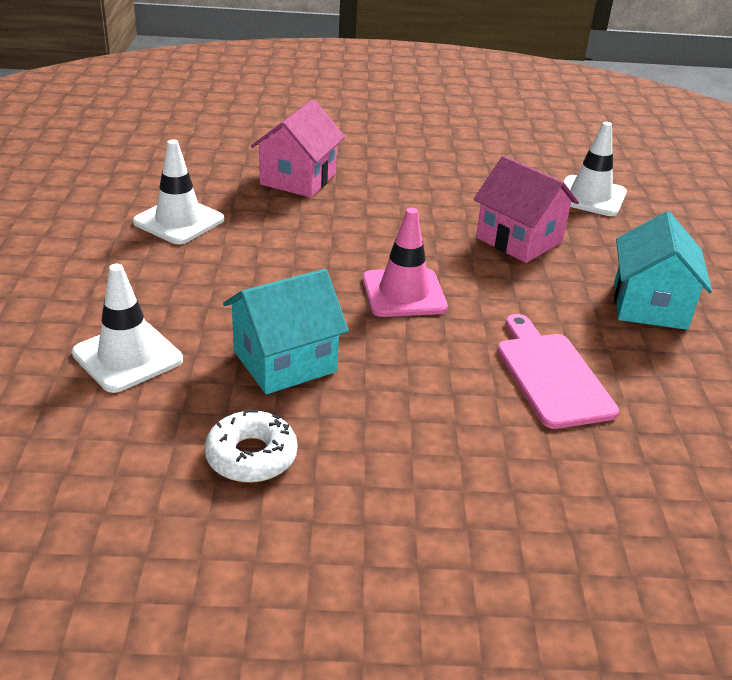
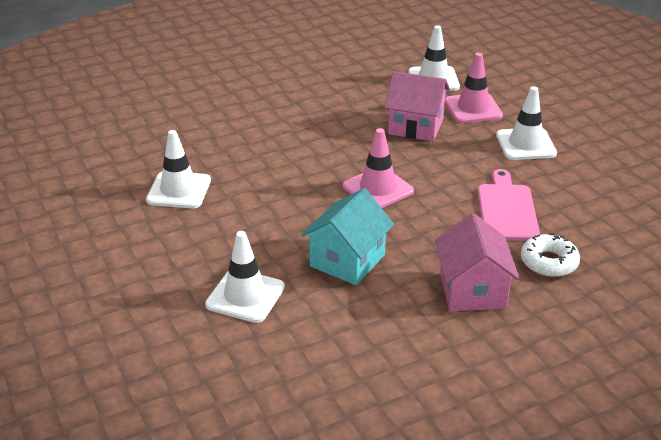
camera: 25 degrees left, 0 degrees up
(251, 456) = (383, 324): white donut -> white donut (549, 262)
(298, 179) = (231, 130): pink house -> pink house (472, 290)
(551, 375) = (507, 209): pink cutting board -> pink cutting board turned 45 degrees clockwise
(613, 242) = (473, 108): none -> pink traffic cone
(650, 305) = (526, 144): turquoise house -> white traffic cone

